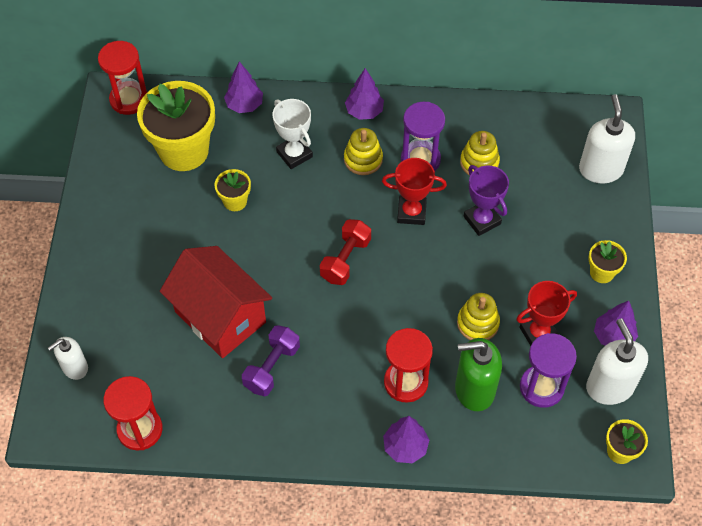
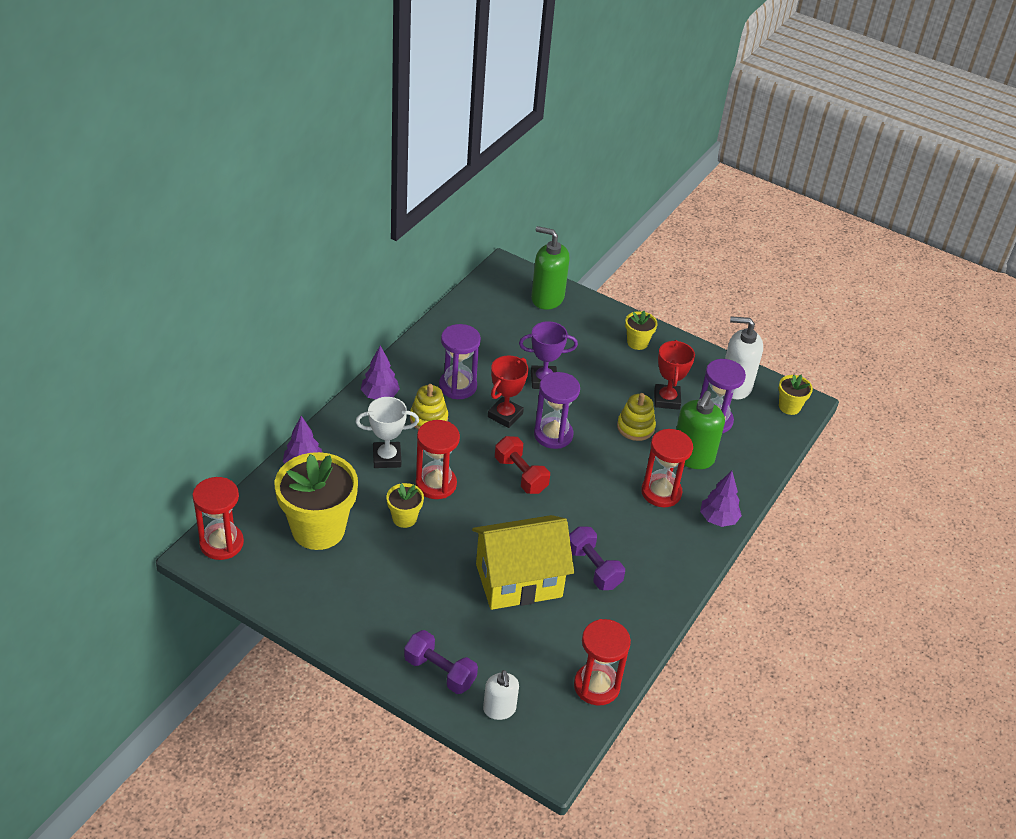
camera: 65 degrees left, 15 degrees down
(89, 307) = (440, 672): none -> purple dumbbell
(220, 316) = (518, 580): red house -> yellow house
(289, 203) = (436, 484): none -> red hourglass
(415, 261) = (553, 435): none -> purple hourglass
(479, 162) = (488, 356): yellow stacking toy -> none
(600, 169) = (547, 298): white soap dispenser -> green soap dispenser
(613, 336) = (695, 364): purple tree -> none

